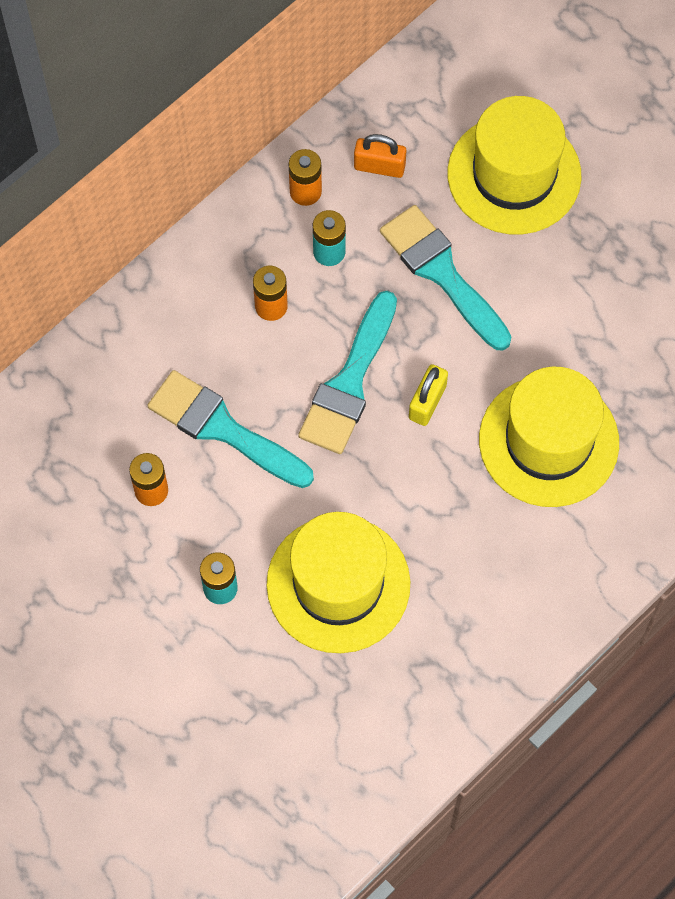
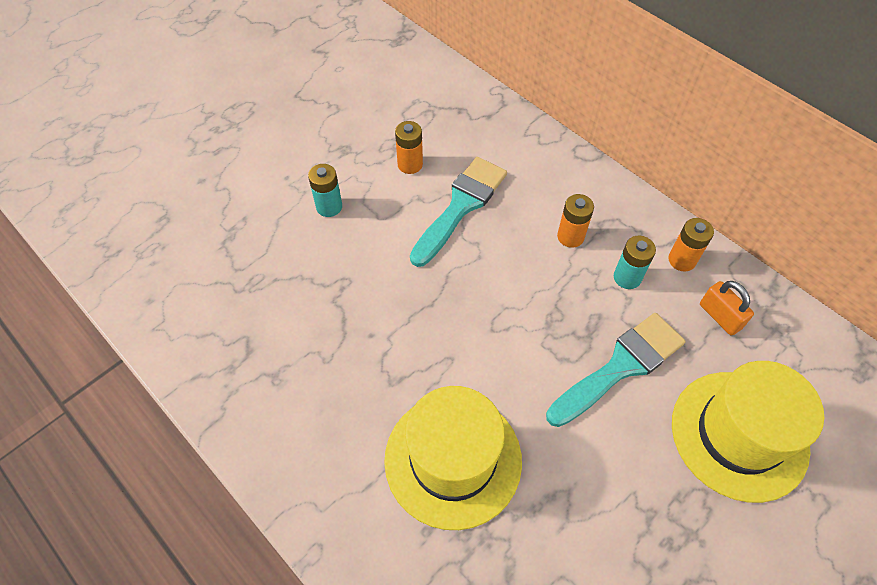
camera: 90 degrees right, 10 degrees down
(338, 584) = (324, 284): yellow hat -> none
(349, 382) = (505, 292): turquoise brush -> none
(379, 166) = (720, 316): orange padlock -> orange padlock turned 45 degrees counterclockwise
(427, 402) = (489, 353): yellow padlock -> none

